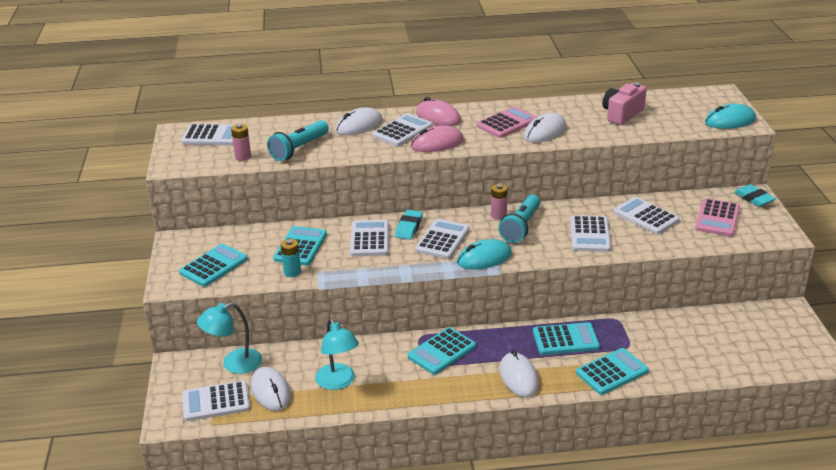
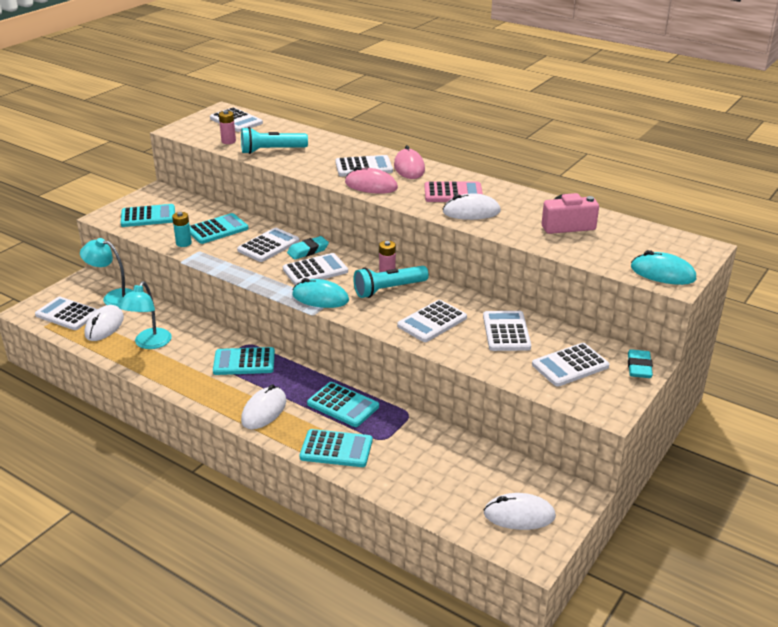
camera: 40 degrees right, 0 degrees up
(359, 126) = (341, 151): white mouse -> white mouse (519, 515)
(717, 218) = (570, 365): pink calculator -> white calculator

